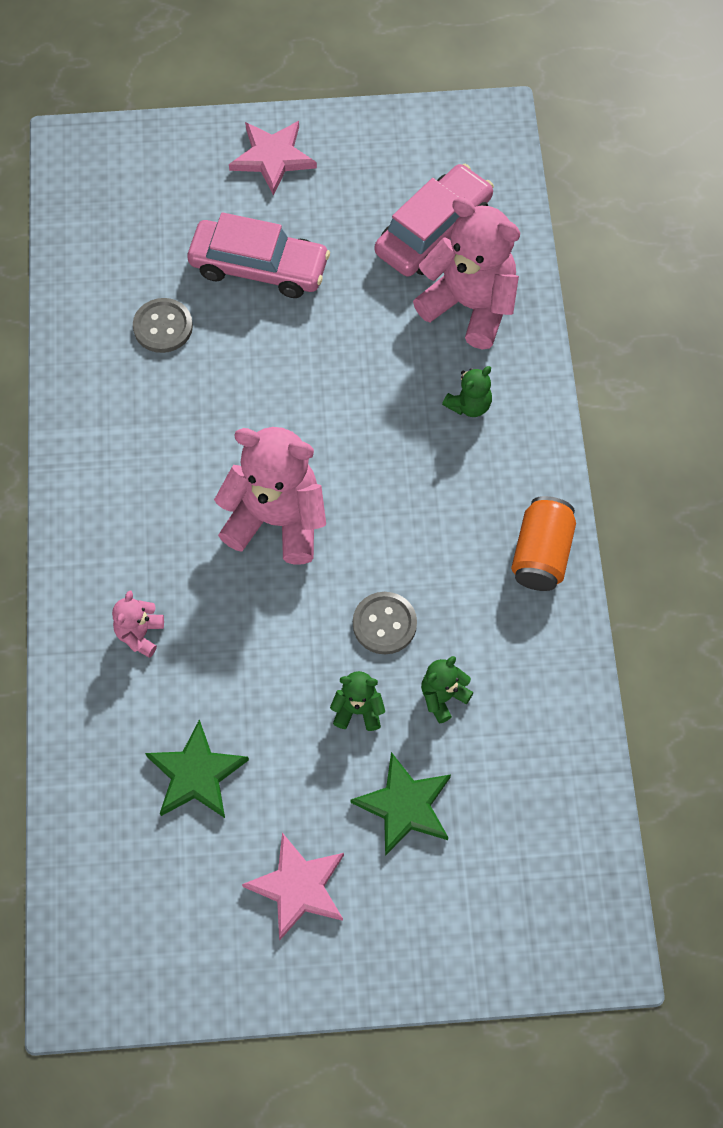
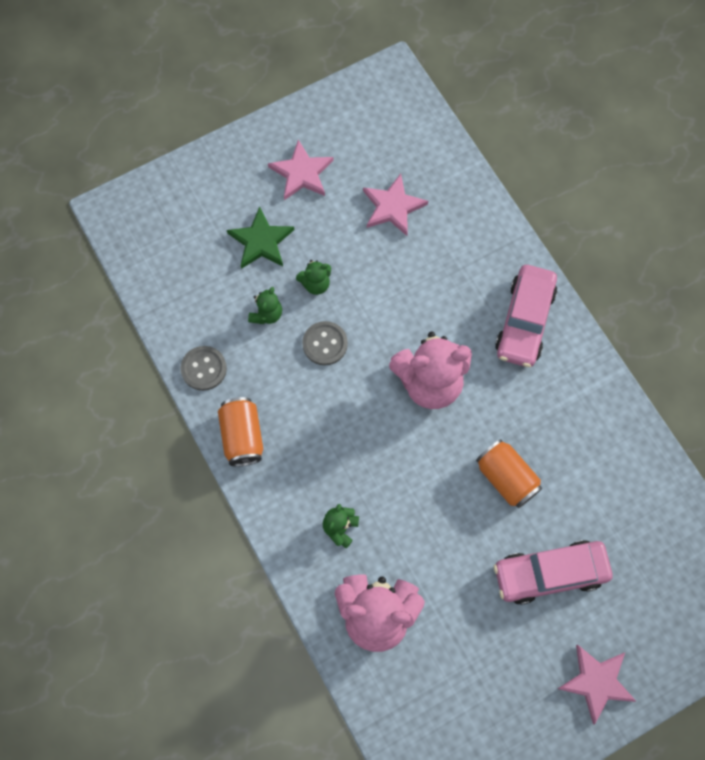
camera: 155 degrees right, 5 degrees up
(140, 634) = (474, 271): pink teddy bear -> none
(163, 327) = (589, 490): grey button -> grey button (204, 369)
(196, 774) = (393, 207): green star -> pink star
(248, 377) = (506, 478): none -> orange can
(433, 231) = (435, 670): pink car -> pink car (524, 321)

